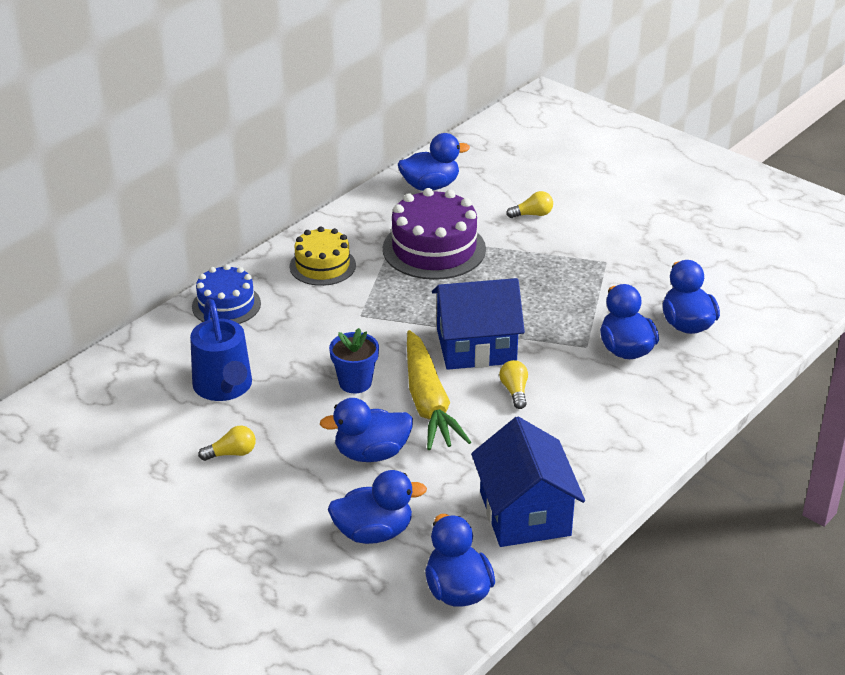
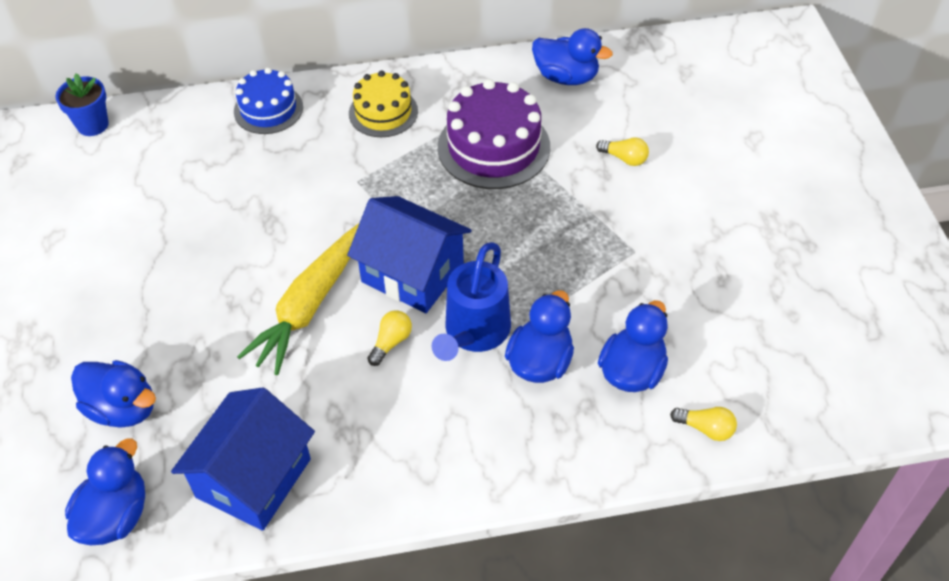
camera: 40 degrees right, 15 degrees up
(224, 388) = (178, 190): blue watering can -> blue watering can (474, 333)
(232, 453) = (114, 257): yellow light bulb -> yellow light bulb (706, 428)
(355, 383) = (276, 248): blue flower pot -> blue flower pot (93, 125)
(371, 453) = (209, 328): blue duck -> none

